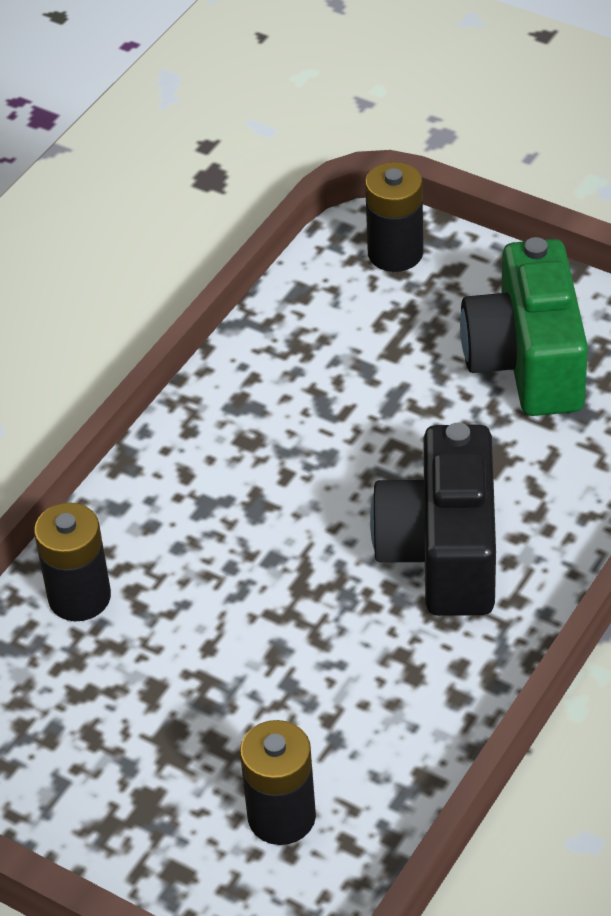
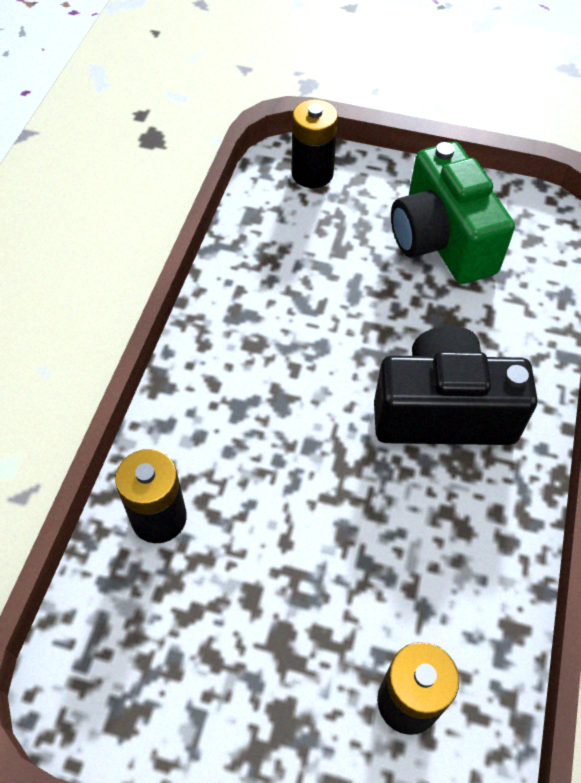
camera: 20 degrees left, 10 degrees up
(442, 552) = (443, 411): black camera -> black camera turned 105 degrees clockwise

